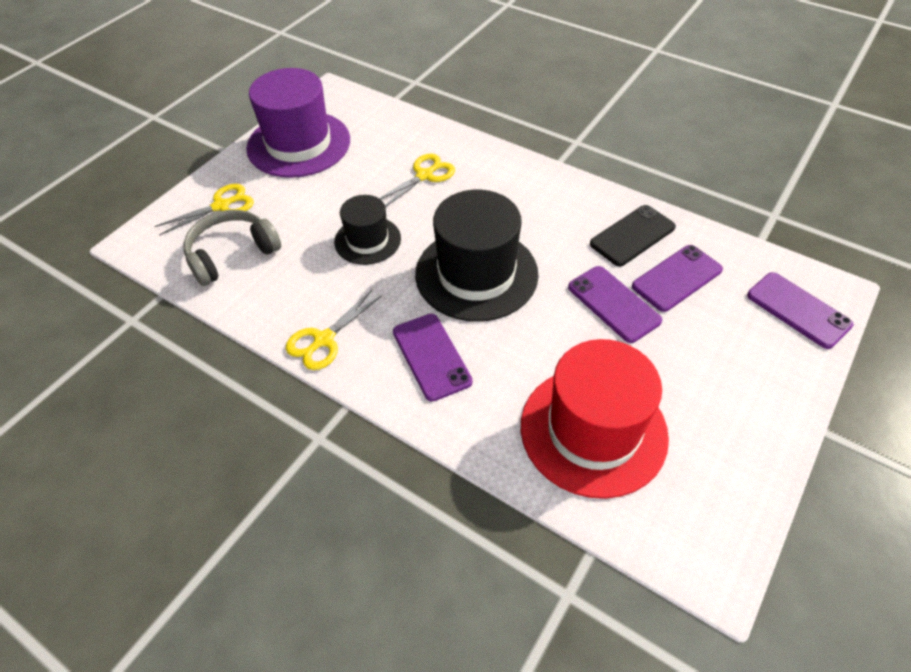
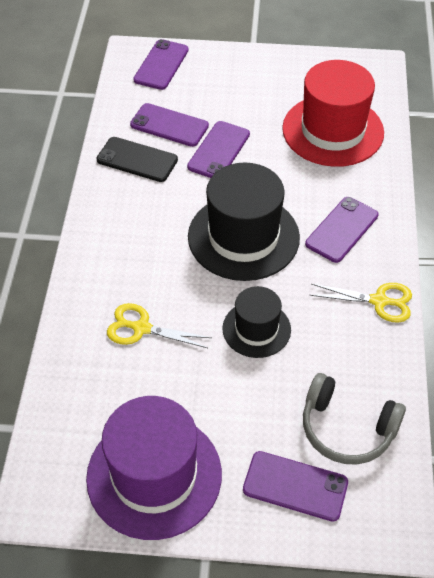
camera: 120 degrees left, 0 degrees up
(221, 206) = (295, 486): yellow scissors -> purple phone

